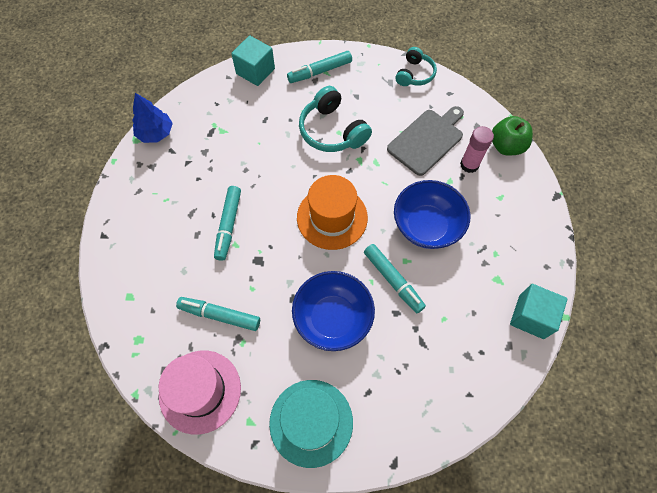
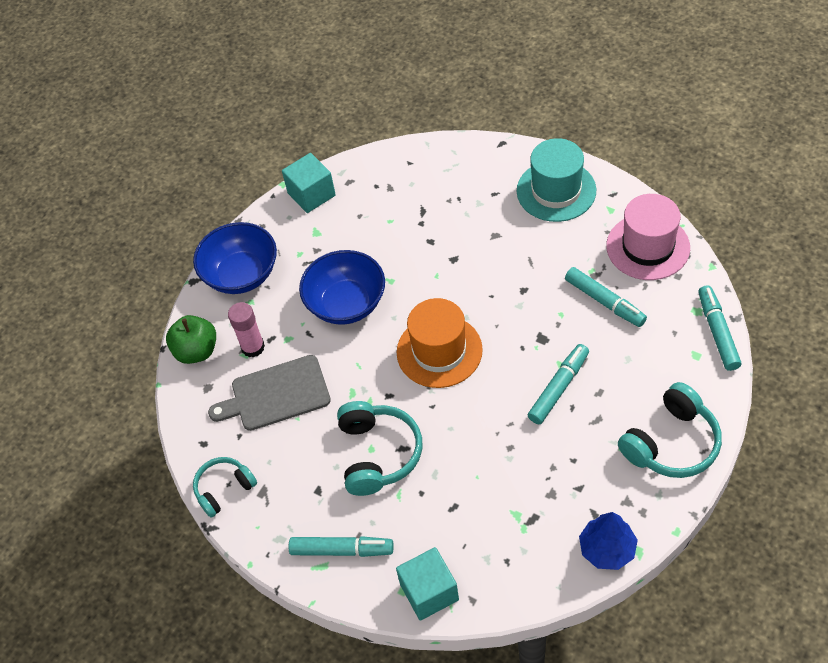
camera: 145 degrees left, 10 degrees down
(131, 217) = (672, 443): none -> turquoise headphones
(333, 318) = (493, 258): blue bowl -> blue bowl (241, 274)
(393, 280) = (415, 268): turquoise marker -> turquoise marker (717, 332)

